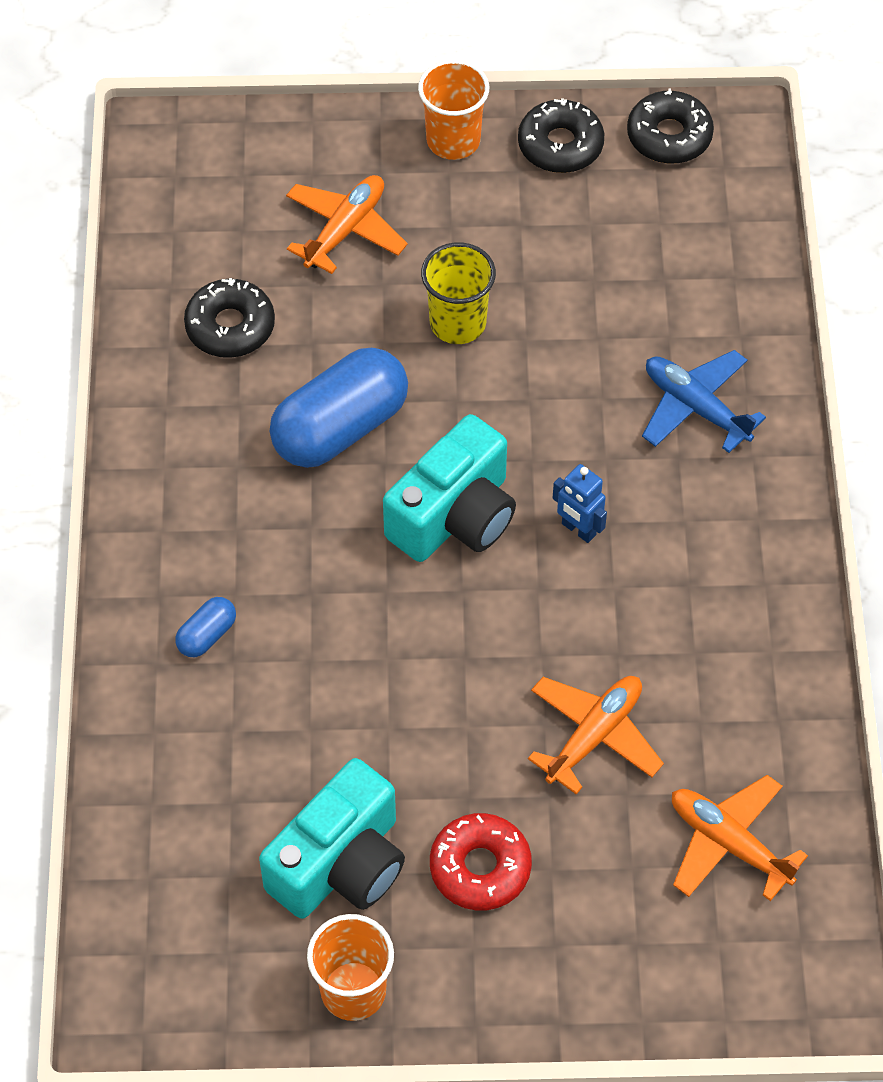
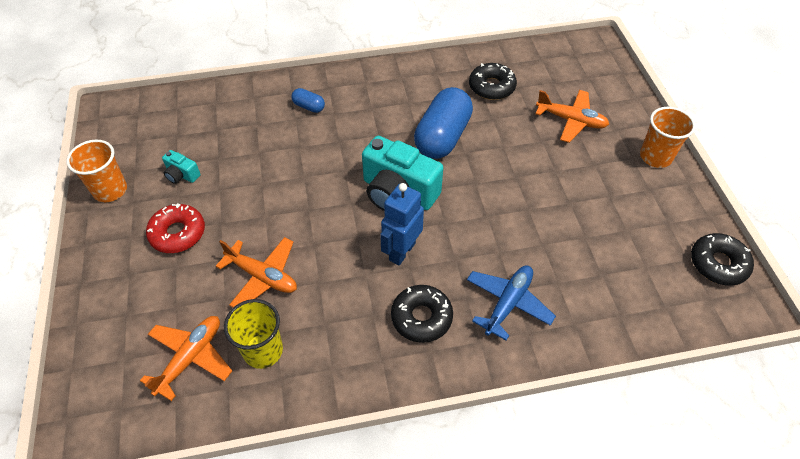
camera: 80 degrees right, 5 degrees down
(340, 428) = (442, 137): blue capsule -> blue capsule turned 75 degrees clockwise
(340, 864) = (182, 175): turquoise camera -> turquoise camera, size x0.46
(457, 323) = (528, 176): yellow cup -> yellow cup (263, 351)
(560, 145) = (679, 207): black donut -> black donut (421, 317)
(578, 530) = (401, 251): blue robot -> blue robot, size x1.52

